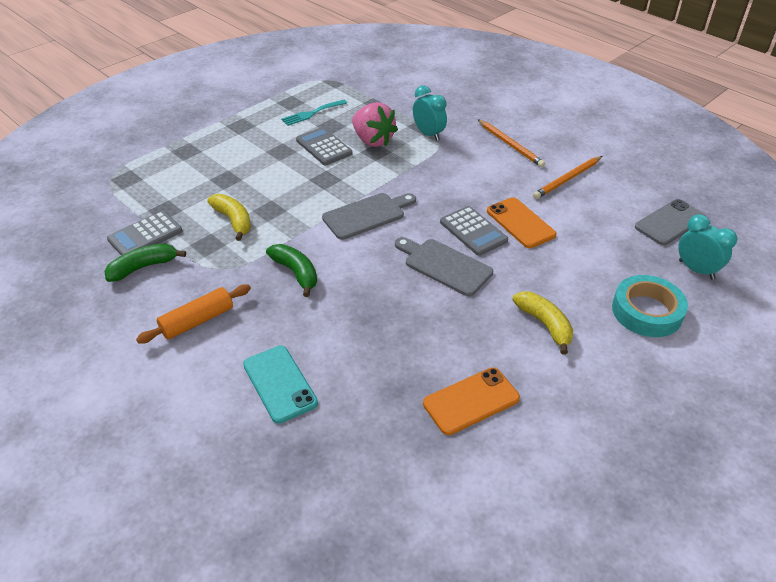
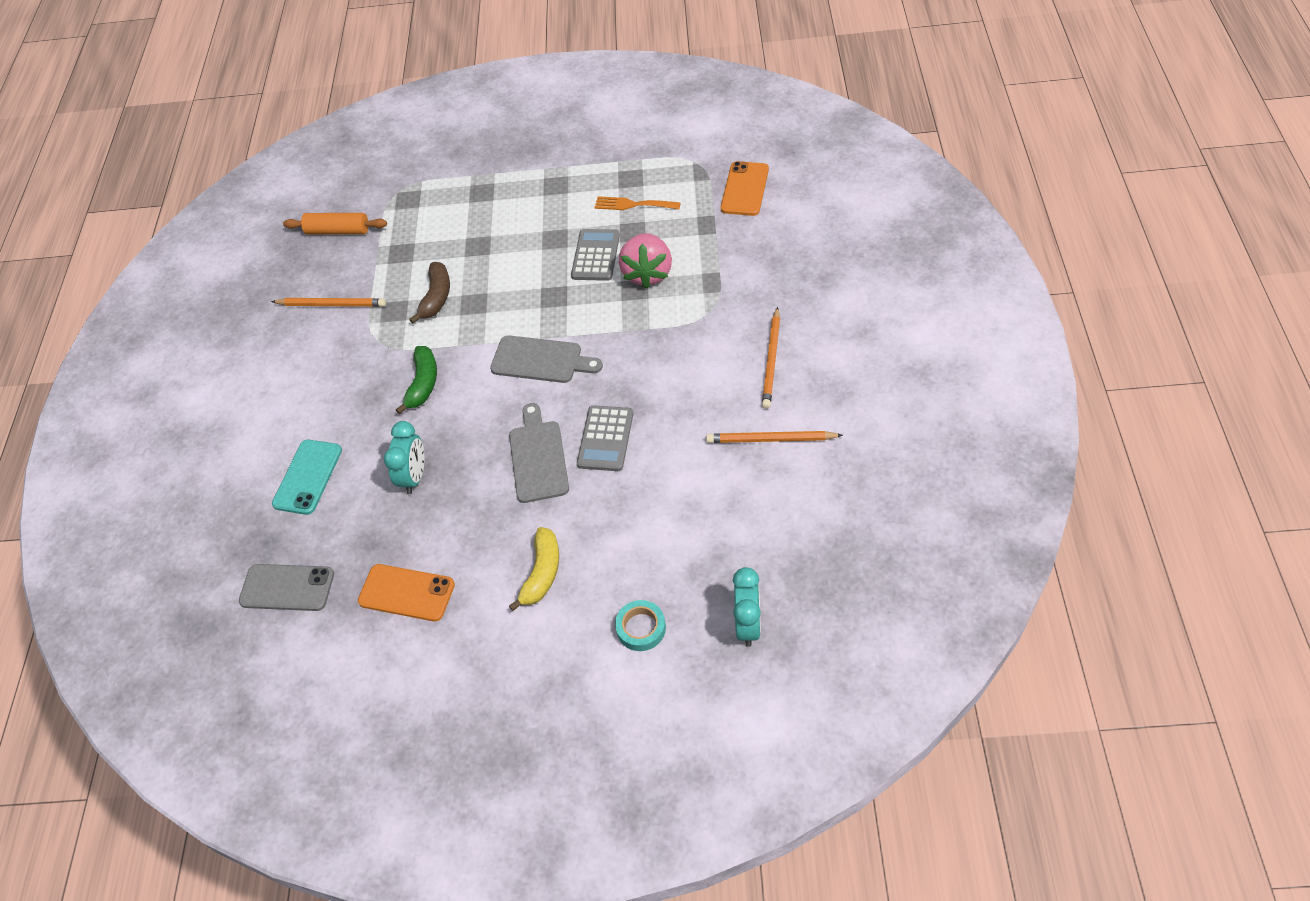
camera: 50 degrees right, 10 degrees up
(143, 267) = (332, 304): green banana -> orange pencil
(145, 235) = (363, 272): grey calculator -> none
(197, 321) = (315, 382): orange rolling pin -> orange rolling pin (338, 231)
(233, 221) = (436, 297): yellow banana -> brown banana
(312, 113) = (633, 204): turquoise fork -> orange fork
(428, 134) = (708, 297): turquoise clock -> turquoise clock (414, 477)
(520, 223) = (658, 459): orange phone -> orange phone (745, 189)
(646, 311) = (641, 628): turquoise tape -> turquoise tape, size x0.62
(670, 222) = (800, 559): grey phone -> grey phone (287, 588)

